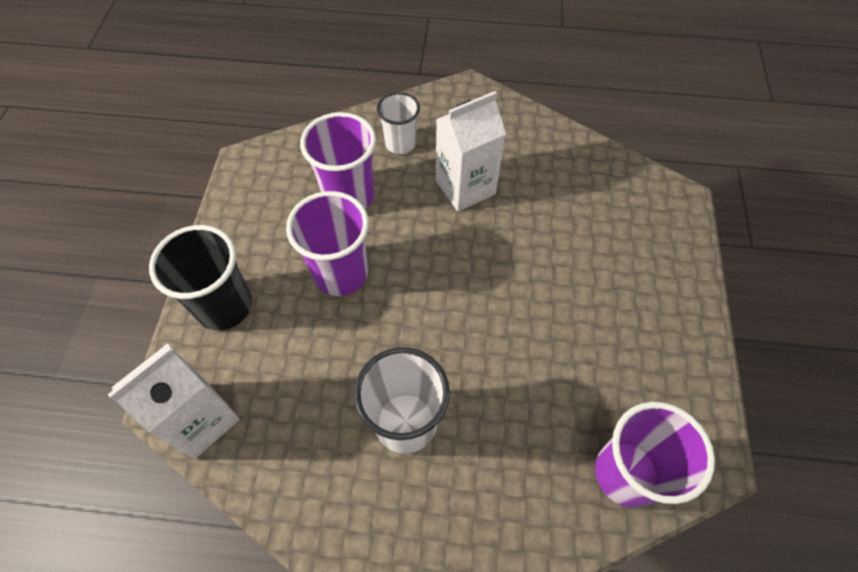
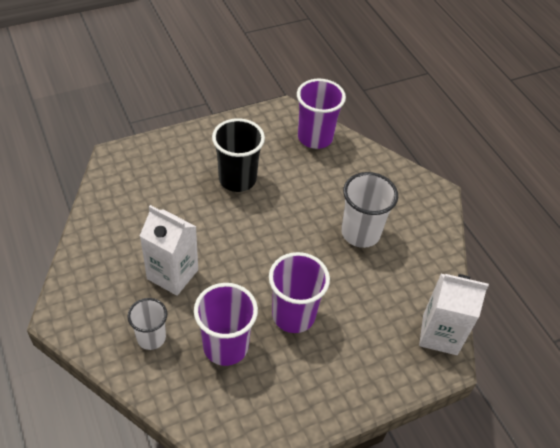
camera: 125 degrees left, 10 degrees down
(224, 306) = (366, 372): black cup -> black cup (237, 179)

